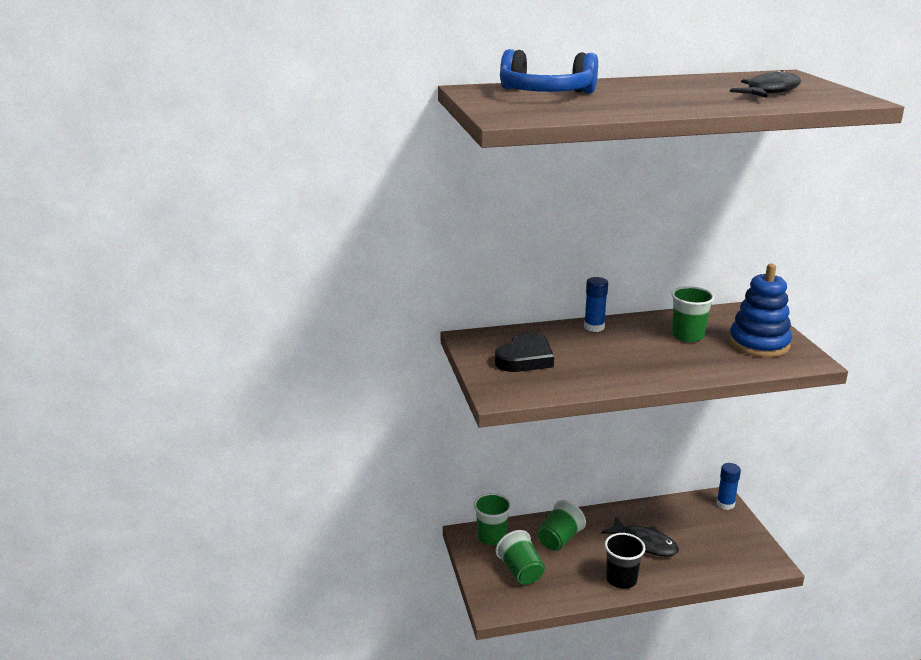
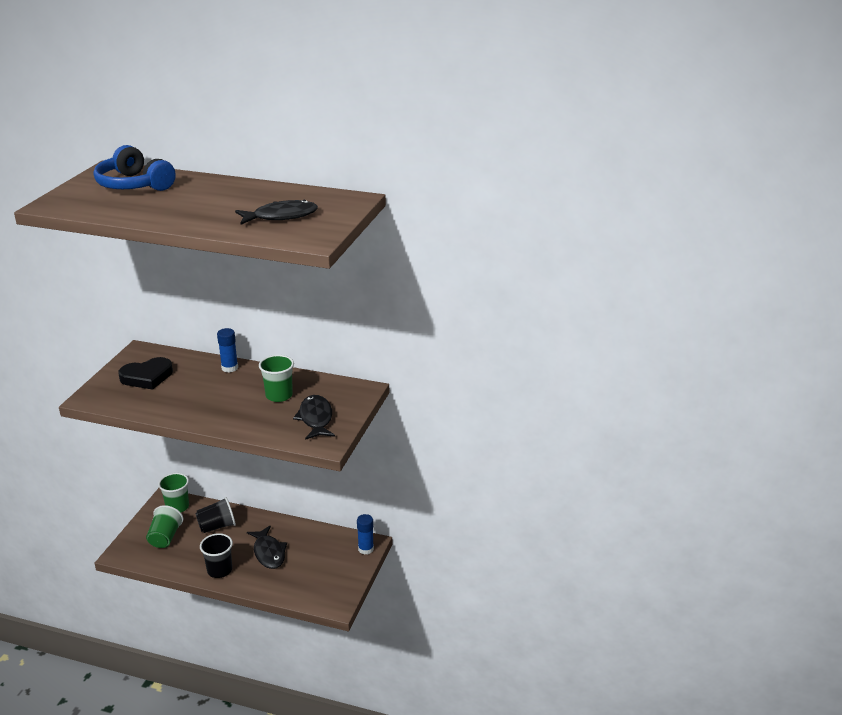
camera: 30 degrees right, 5 degrees up
(559, 539) = (217, 526): green cup -> black cup
(759, 344) = (316, 419): blue stacking toy -> black fish

